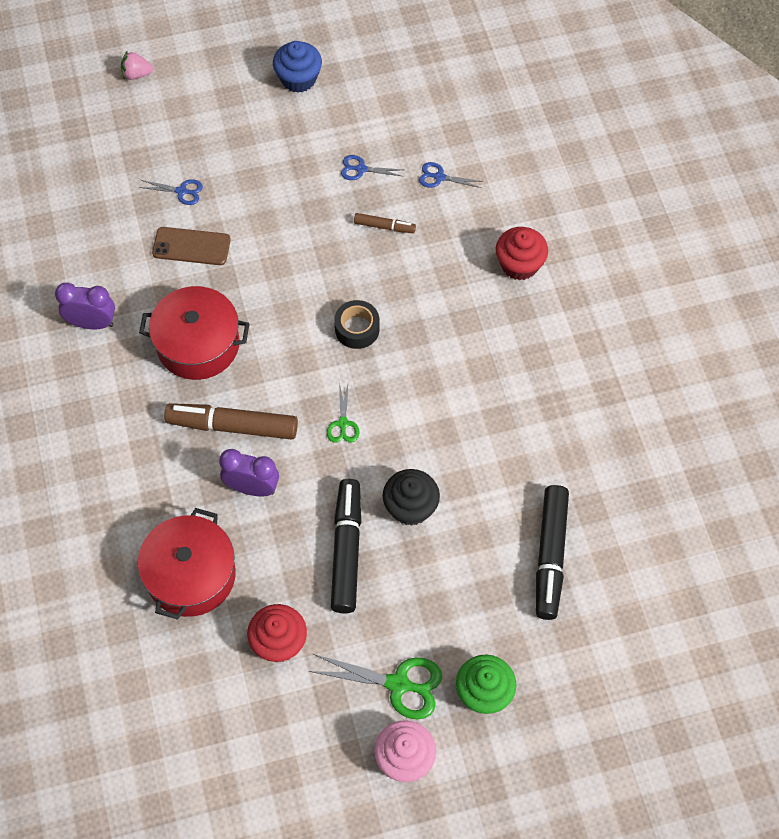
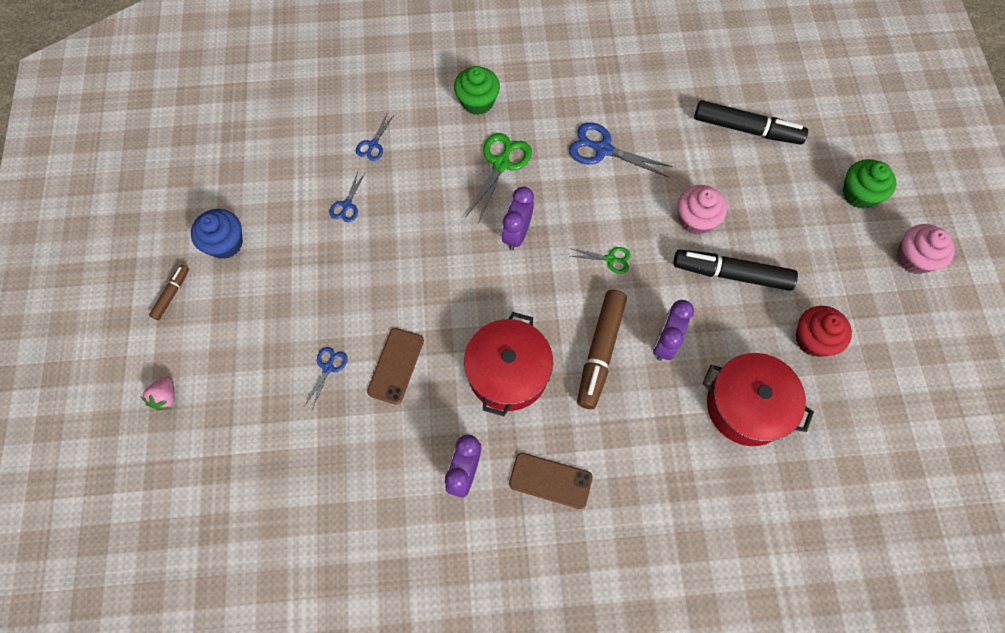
camera: 80 degrees left, 5 degrees up
(92, 397) = (550, 480): none -> brown phone
(357, 329) = (517, 234): black tape -> purple clock
(384, 226) = (414, 196): brown marker -> brown marker (172, 294)
(398, 684) = (852, 253): green scissors -> green scissors (501, 164)
(410, 507) = (695, 219): black cupcake -> pink cupcake
(484, 400) = (603, 149): none -> blue scissors
(519, 264) = (477, 102): red cupcake -> green cupcake

